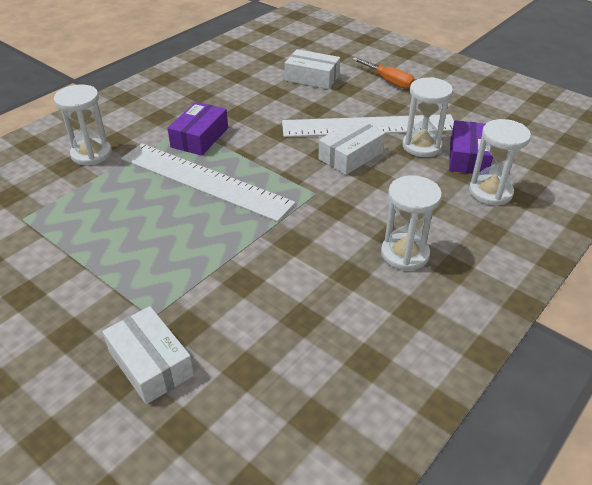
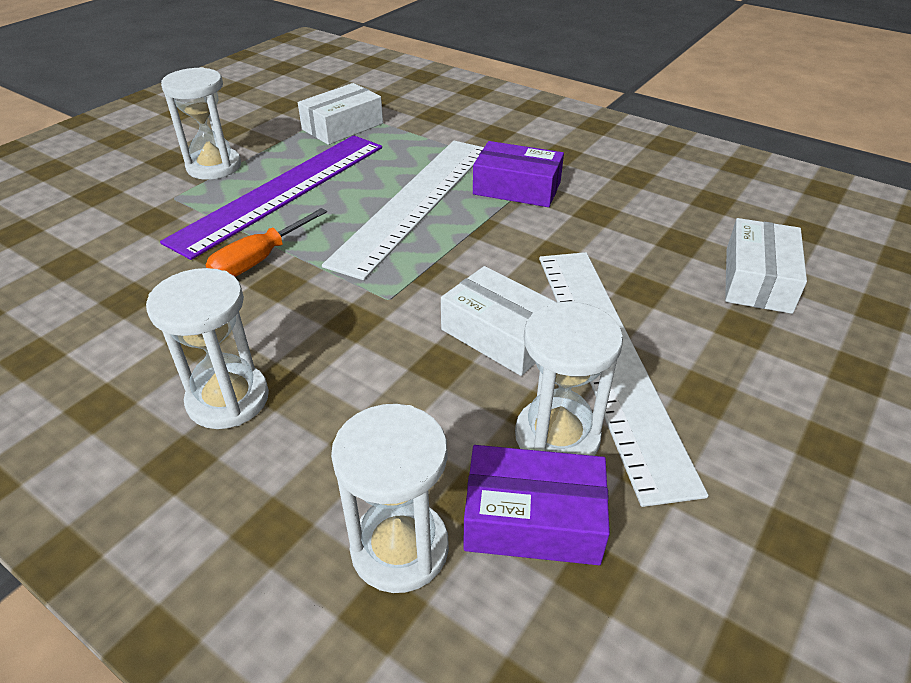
camera: 85 degrees right, 0 degrees up
(91, 154) = (462, 124): white hourglass -> white hourglass (214, 166)
(150, 363) = (108, 205): white box -> white box (342, 126)
(165, 247) = (282, 191): none -> purple ruler
(388, 81) = (814, 389): orange screwdriver -> orange screwdriver (259, 260)

